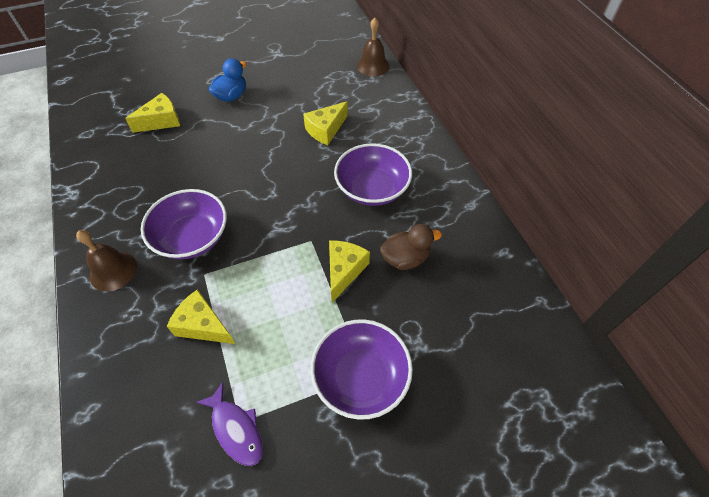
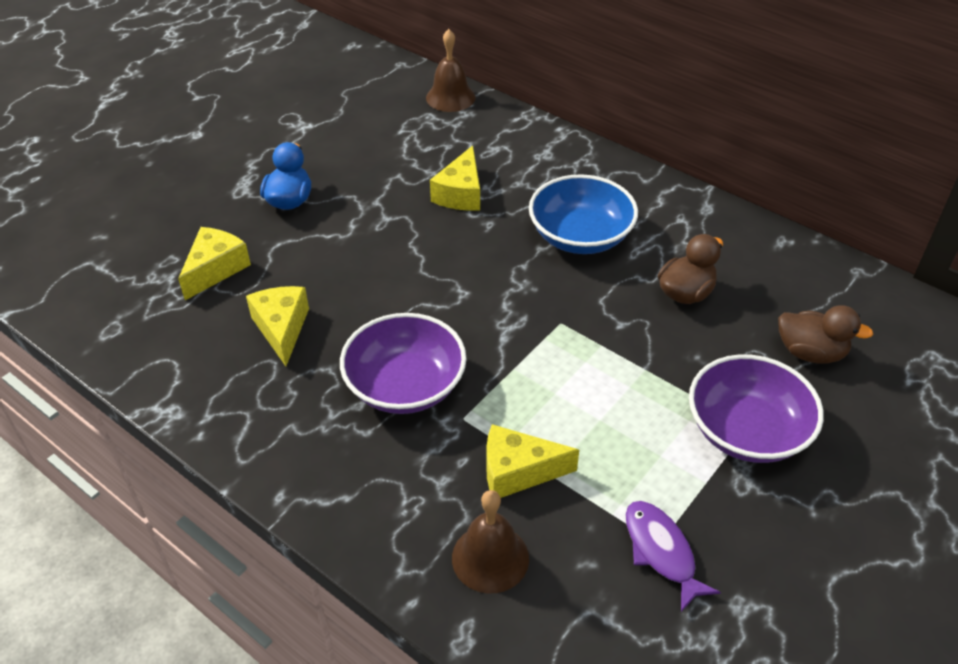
camera: 30 degrees left, 10 degrees down
(113, 271) = (334, 471): brown bell -> brown bell (490, 558)
(236, 429) = (661, 551): purple fish -> purple fish turned 135 degrees counterclockwise
(344, 271) = (630, 336): yellow cheese -> yellow cheese (281, 328)
(372, 188) = (580, 236): purple bowl -> blue bowl
(453, 344) = (810, 352): none -> brown duck

